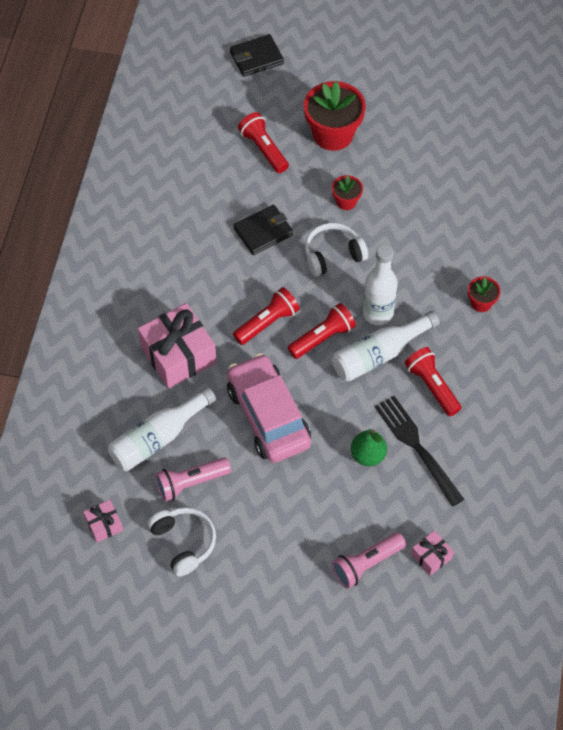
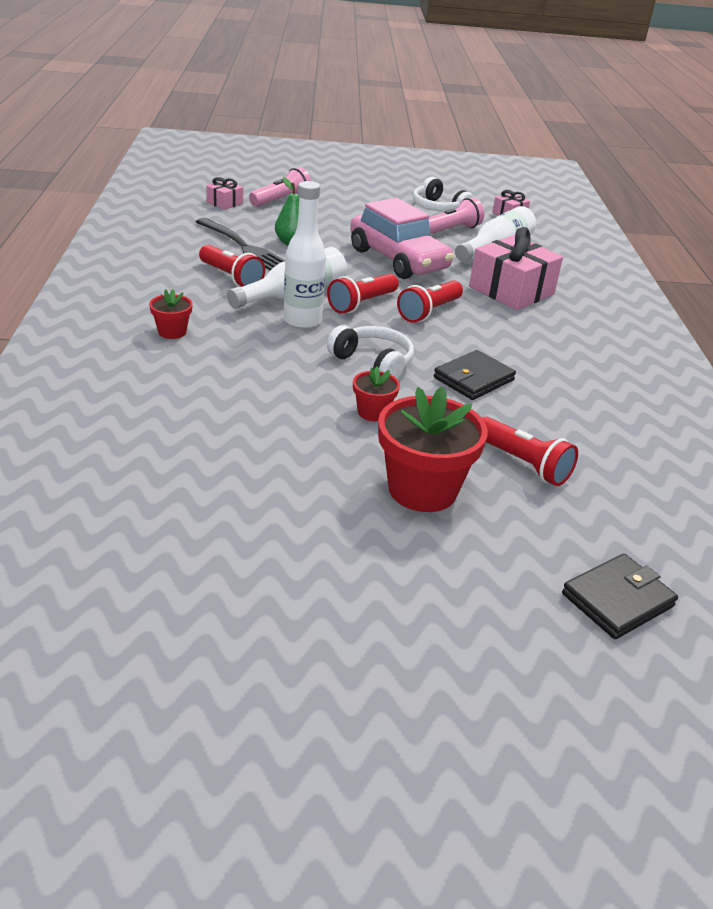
camera: 165 degrees right, 25 degrees down
(333, 255) = (373, 363): white headphones -> white headphones turned 105 degrees counterclockwise

